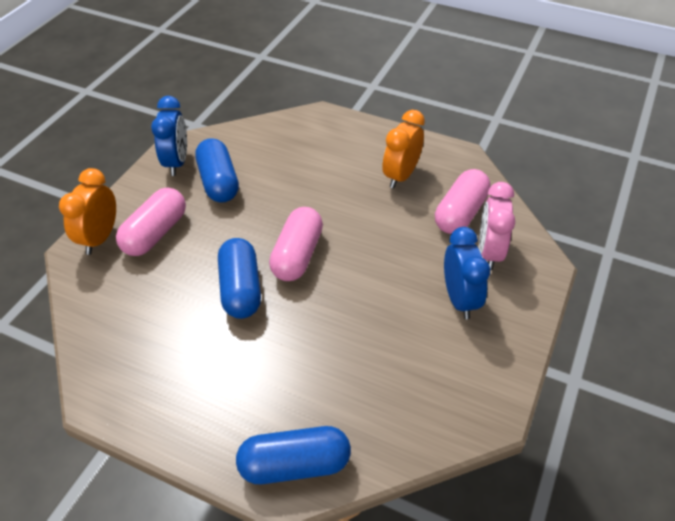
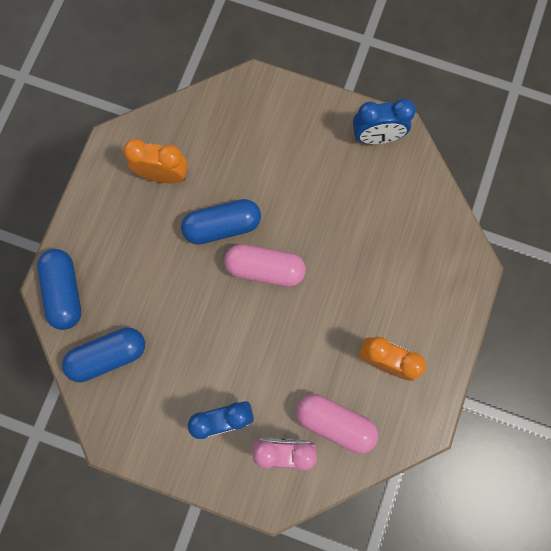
camera: 85 degrees right, 30 degrees up
(100, 238) = (270, 97): orange clock -> orange clock (163, 175)
(155, 233) = (280, 141): pink capsule -> none
(218, 182) = (353, 182): blue capsule -> blue capsule (108, 355)

